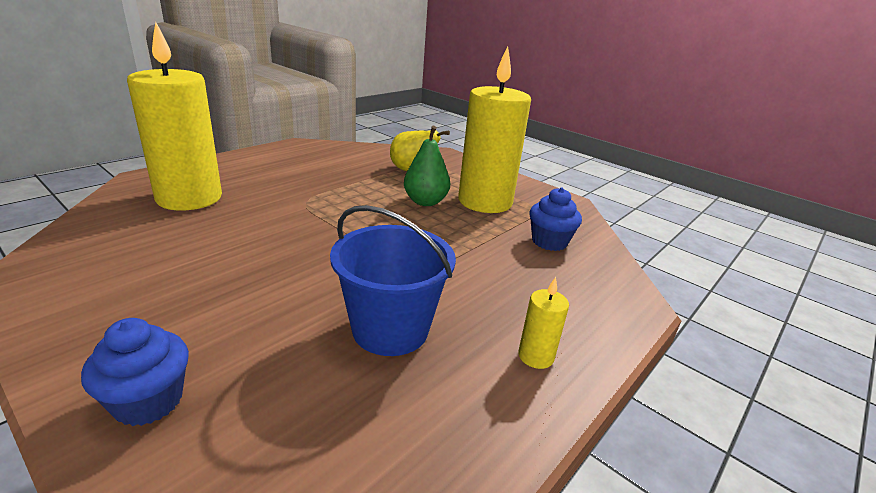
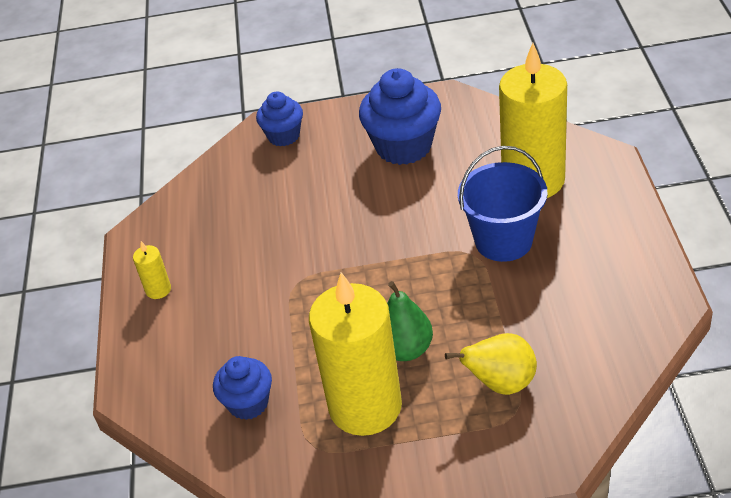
camera: 140 degrees right, 15 degrees up
(151, 277) = (403, 146): none -> blue cupcake
(390, 329) = (247, 235): blue bucket -> blue bucket (503, 241)

